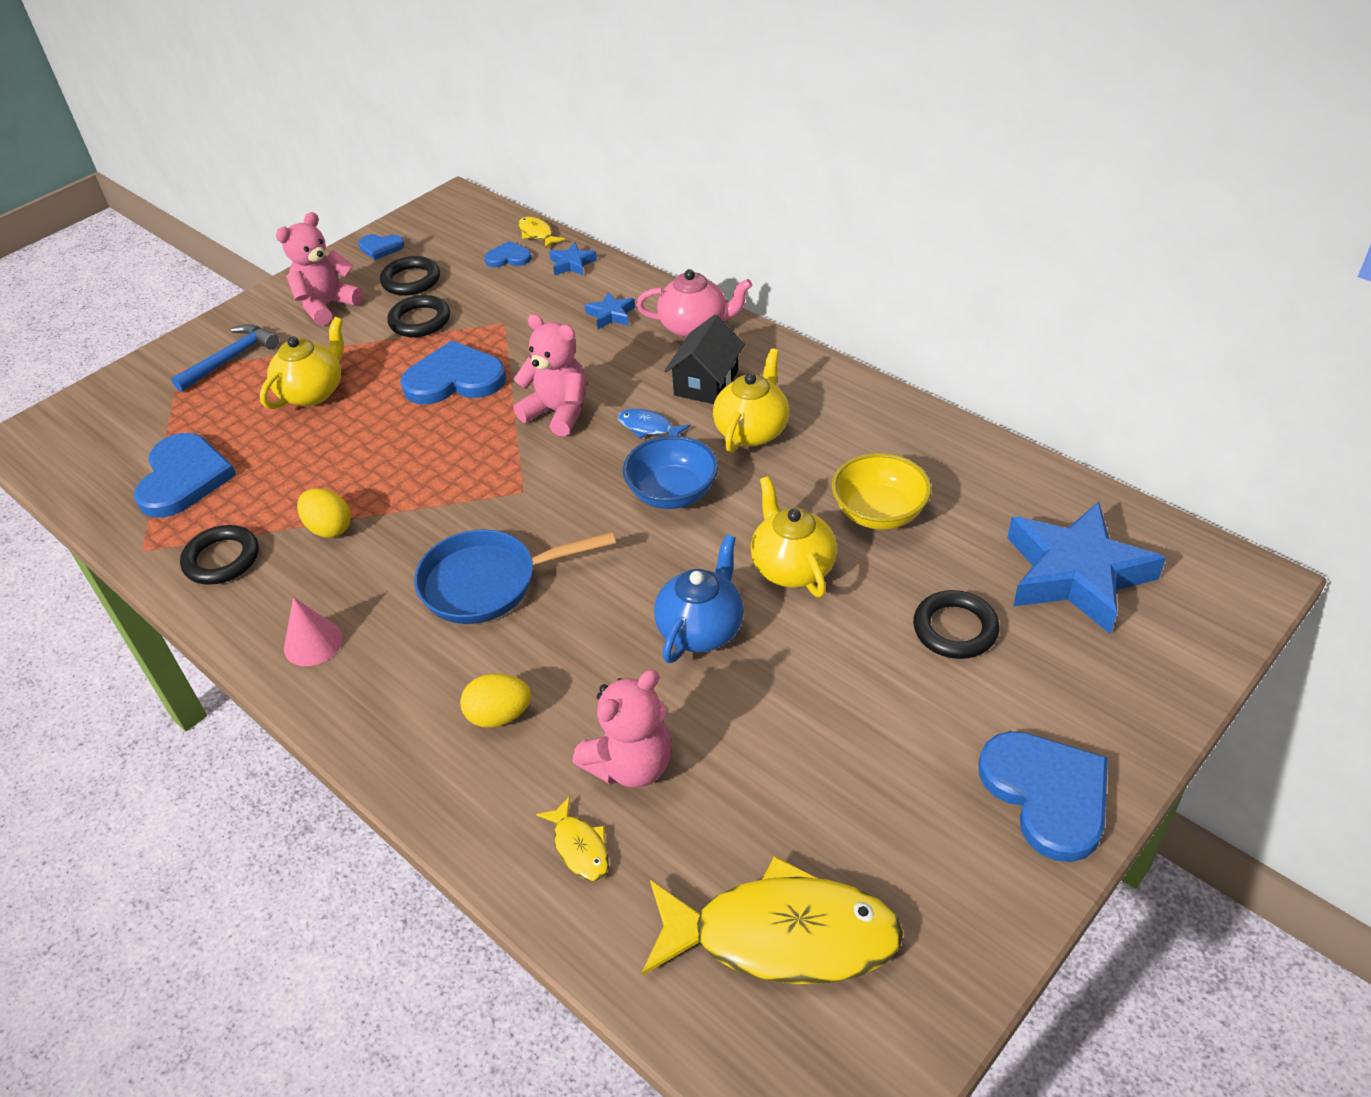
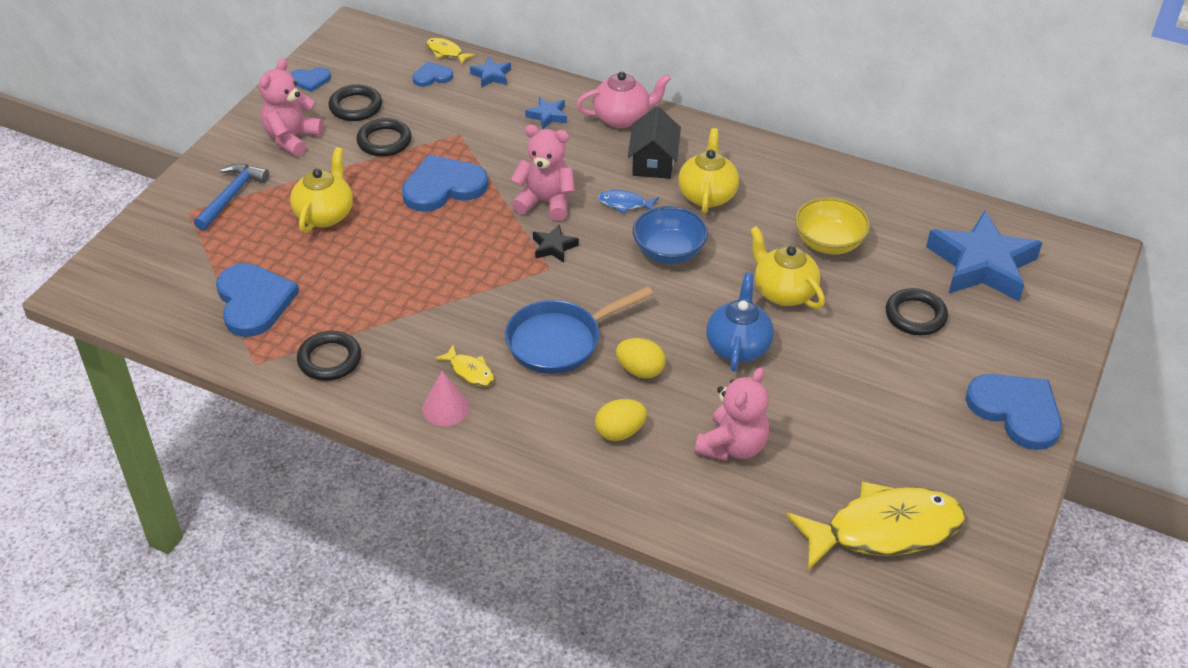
camera: 20 degrees left, 0 degrees up
(329, 528) = (406, 321): yellow egg -> yellow egg (640, 370)
(540, 467) = (554, 247): none -> black star
(579, 847) = (723, 505): yellow fish -> yellow fish (470, 371)

